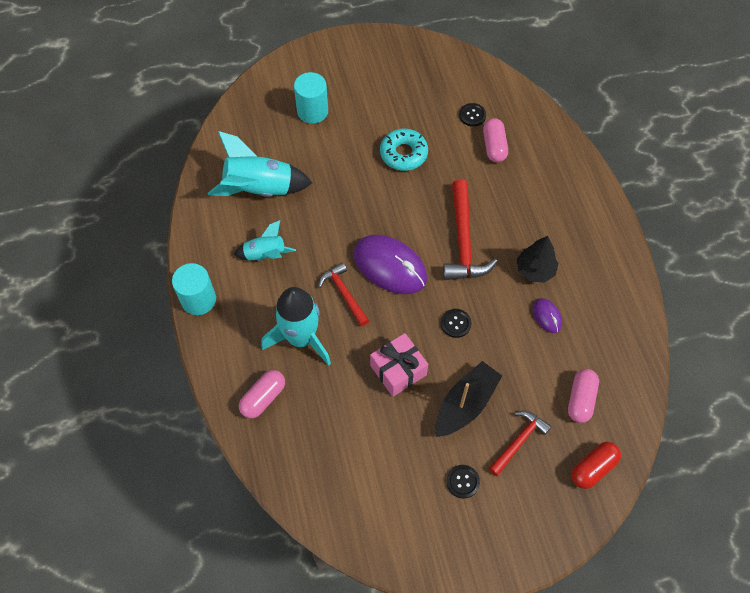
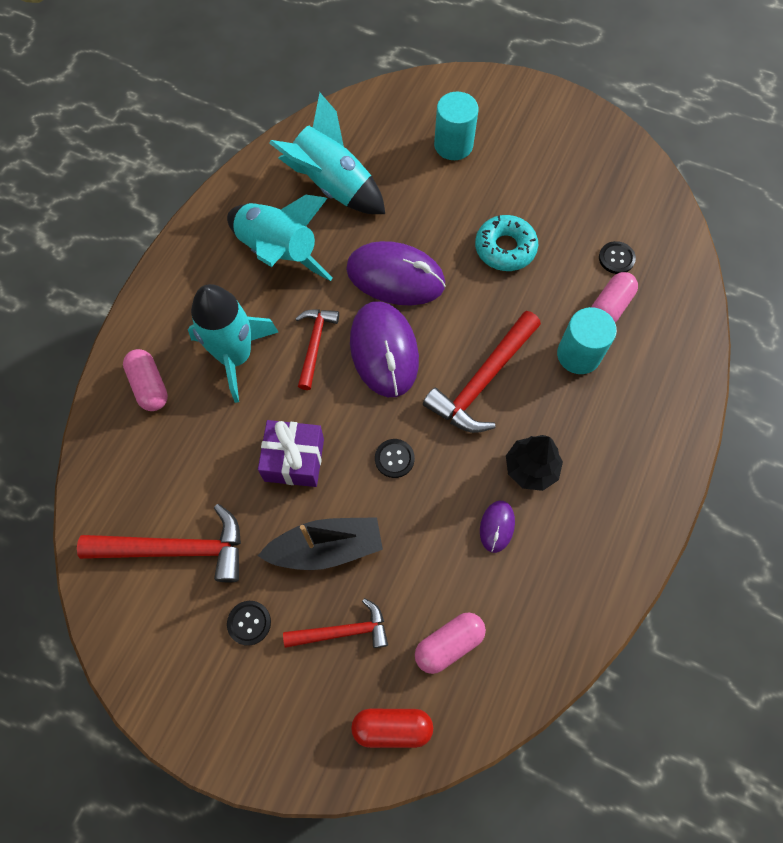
camera: 40 degrees right, 5 degrees up
(198, 299) = (182, 251): turquoise cylinder -> turquoise cylinder (578, 355)
(263, 398) = (149, 386): pink capsule -> pink capsule turned 75 degrees clockwise
(265, 255) = (278, 253): turquoise rocket -> turquoise rocket, size x1.74
(354, 217) = (395, 277): none -> purple mouse
(378, 478) = (176, 549): none -> red hammer
(398, 370) = (294, 460): pink gift -> purple gift

